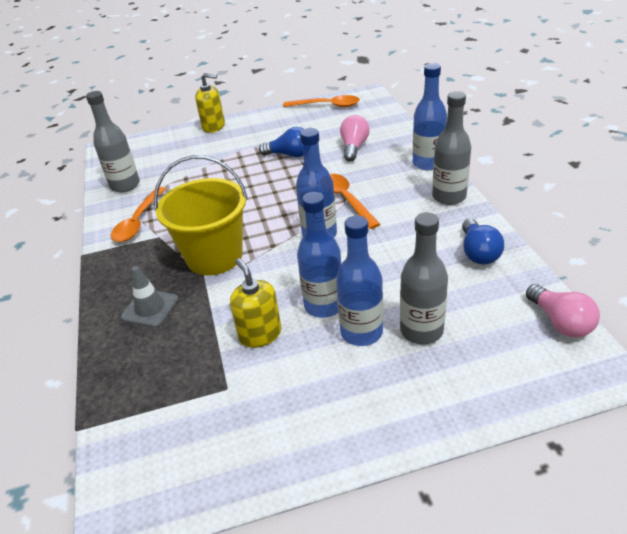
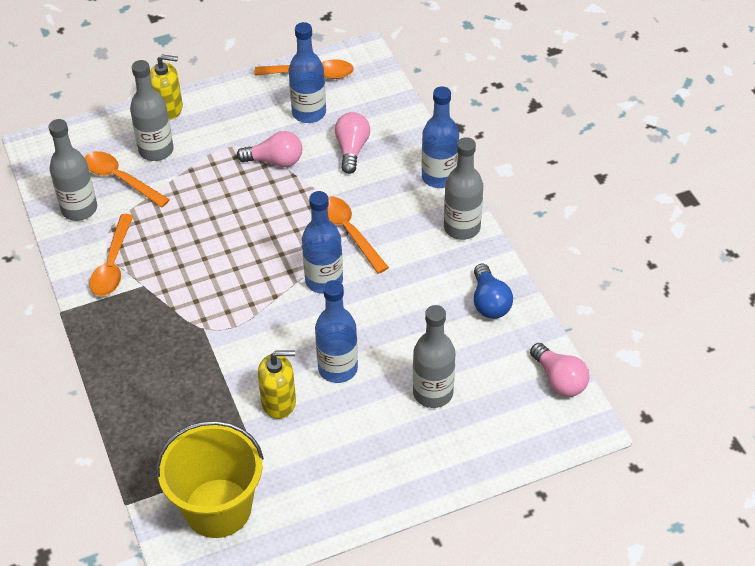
camera: 10 degrees left, 10 degrees up
(150, 308) = (159, 377): grey traffic cone -> none
(163, 167) = (120, 179): none -> orange spoon
(197, 150) = (156, 150): none -> grey bottle
(214, 256) = (213, 311): yellow bucket -> yellow bucket (218, 508)
(260, 334) = (279, 402): yellow soap dispenser -> yellow soap dispenser turned 120 degrees clockwise
(290, 155) = (275, 161): blue light bulb -> pink light bulb
(361, 332) = (376, 396): blue bottle -> blue bottle (309, 113)

